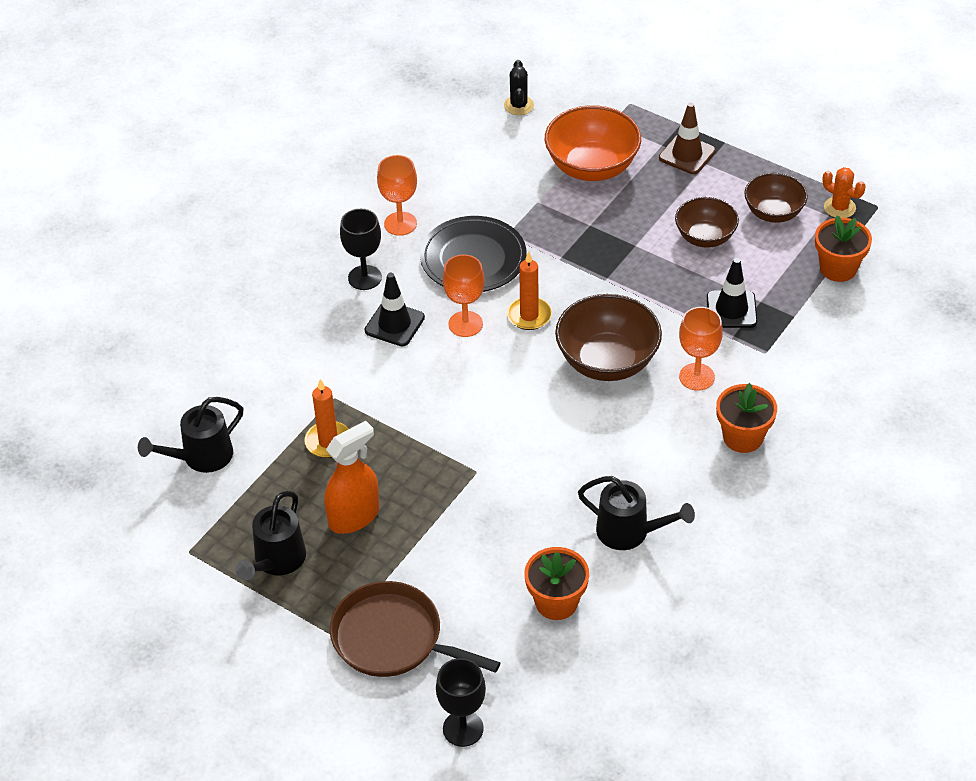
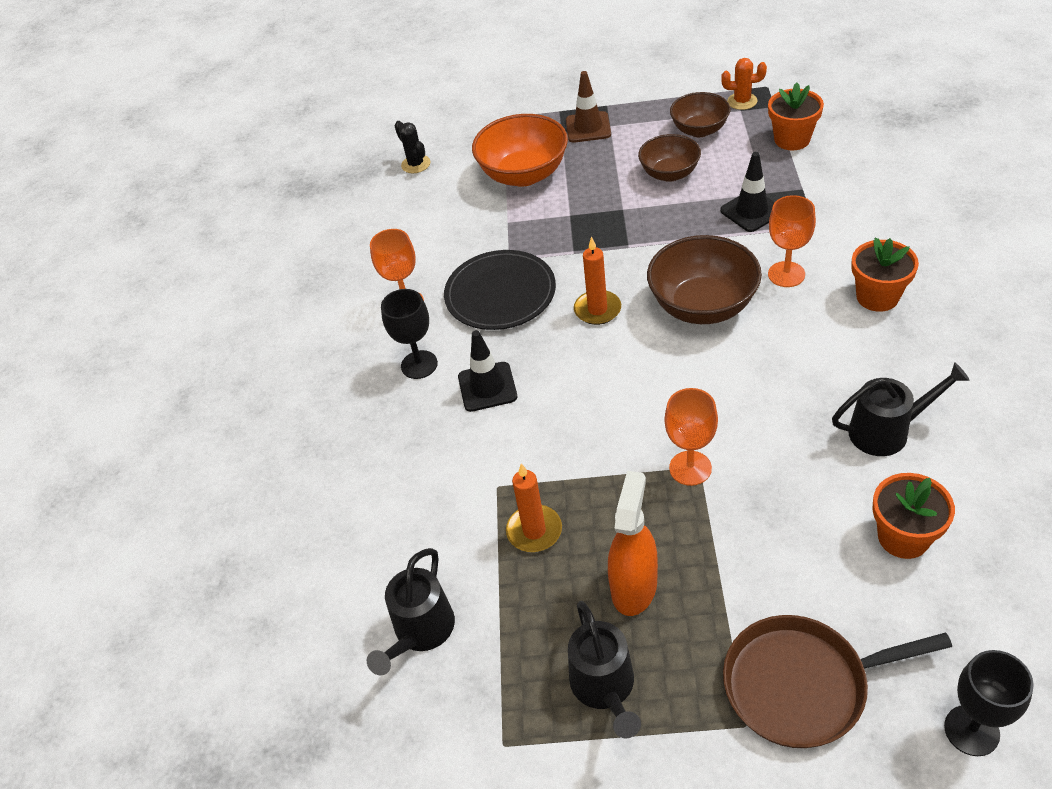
camera: 30 degrees left, 0 degrees up
(465, 324) = (550, 349): orange goblet -> orange goblet (690, 468)

